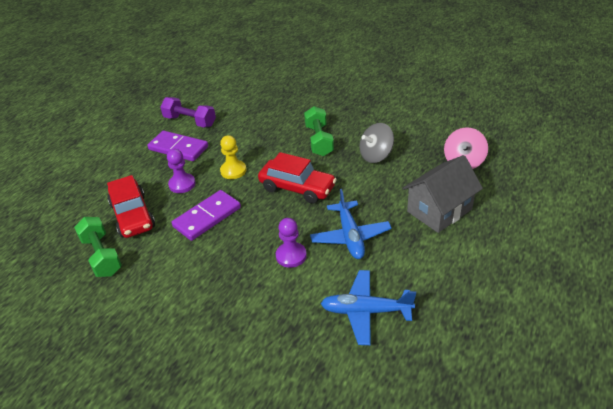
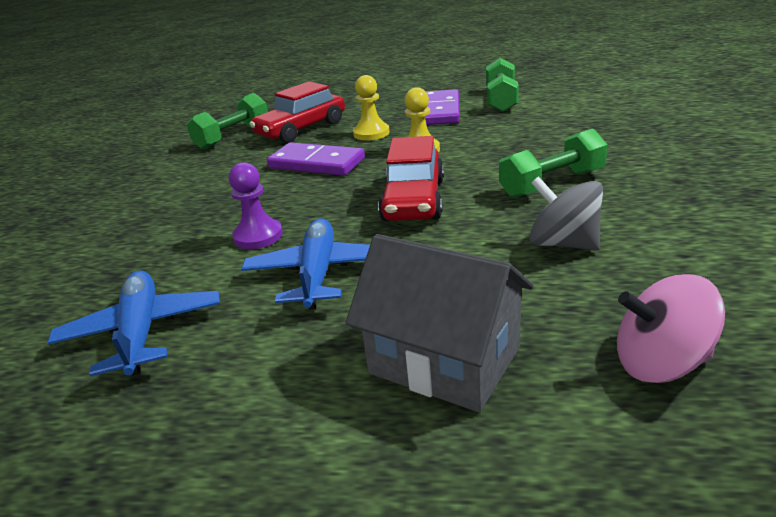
camera: 70 degrees right, 10 degrees down
(182, 184) = (371, 133): purple pawn -> yellow pawn
(190, 121) = (501, 100): purple dumbbell -> green dumbbell
(350, 236) = (318, 273): blue plane -> blue plane turned 120 degrees clockwise

